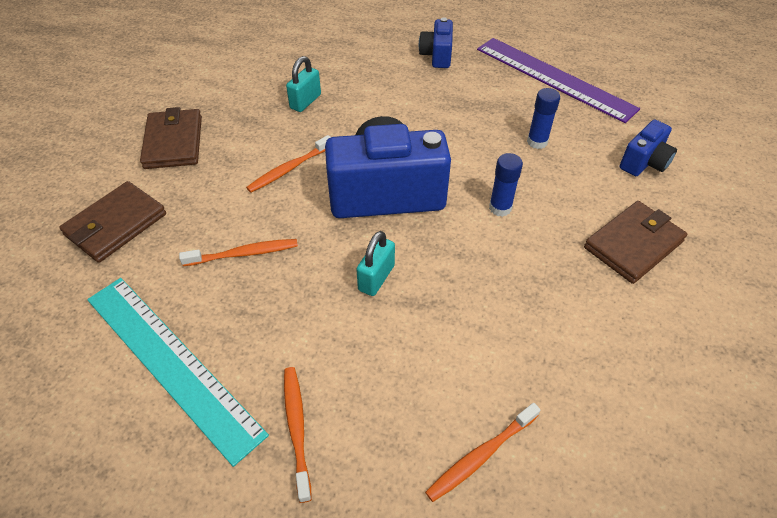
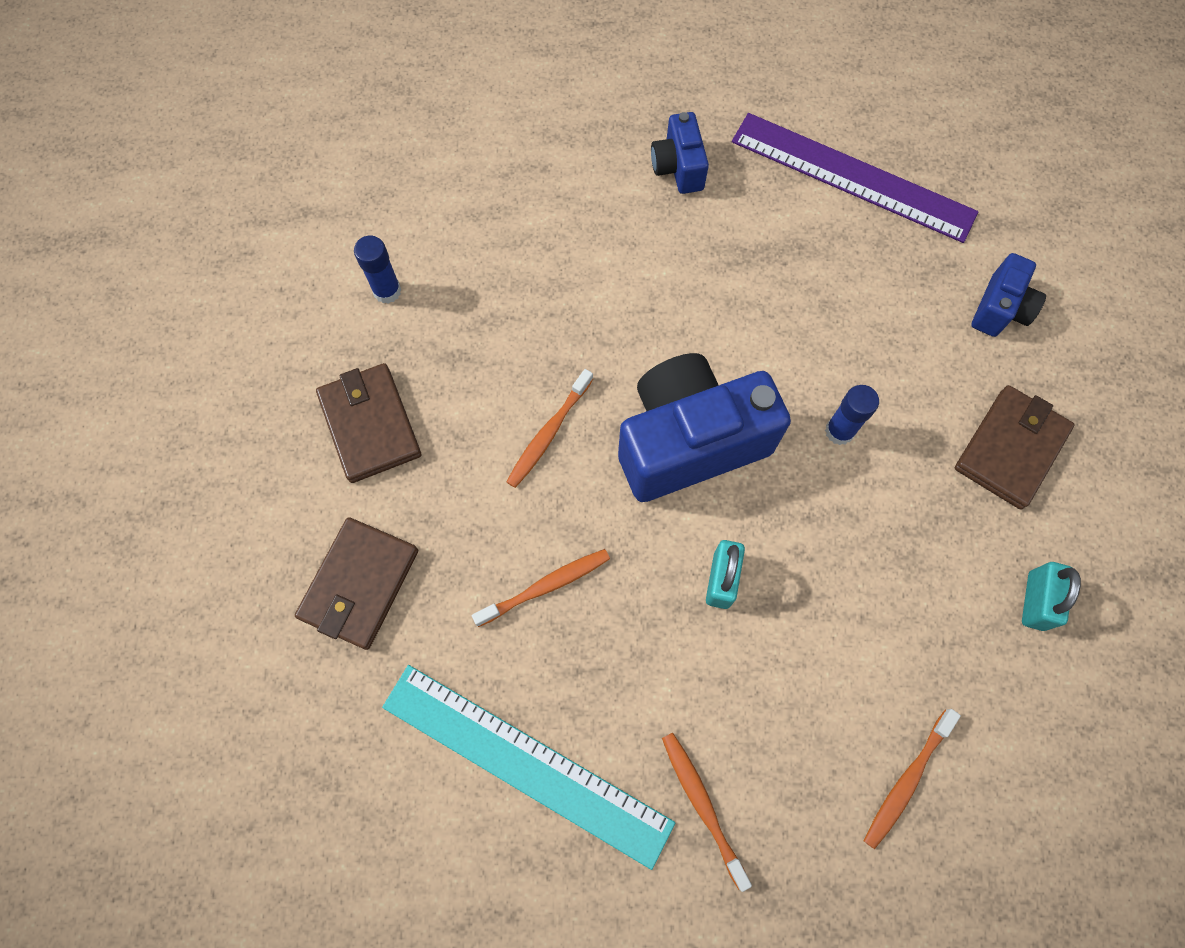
camera: 15 degrees left, 20 degrees up
(305, 101) = (523, 304): turquoise padlock -> turquoise padlock (1035, 601)
(537, 142) = (858, 305): blue glue stick -> blue glue stick (387, 291)

